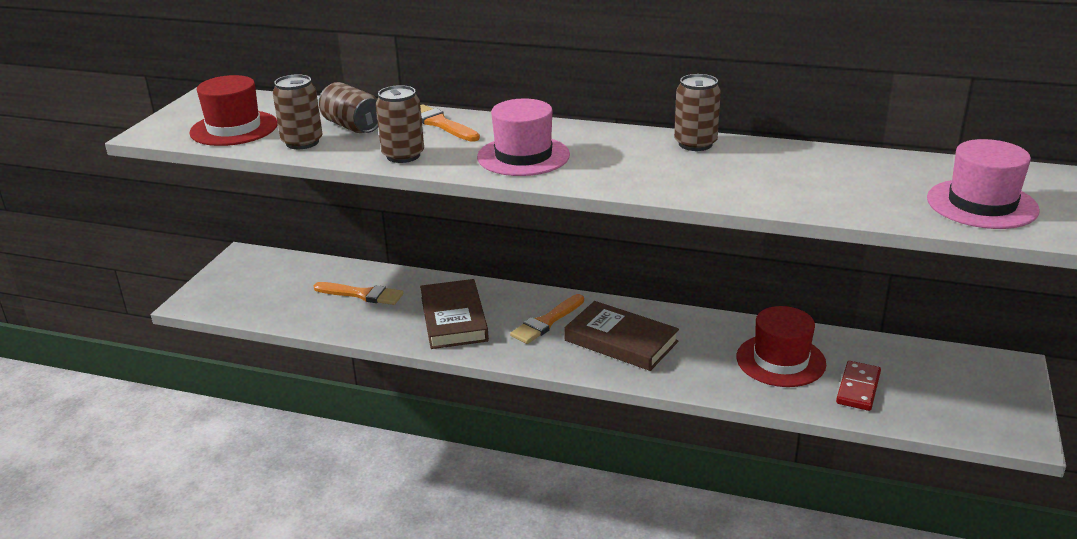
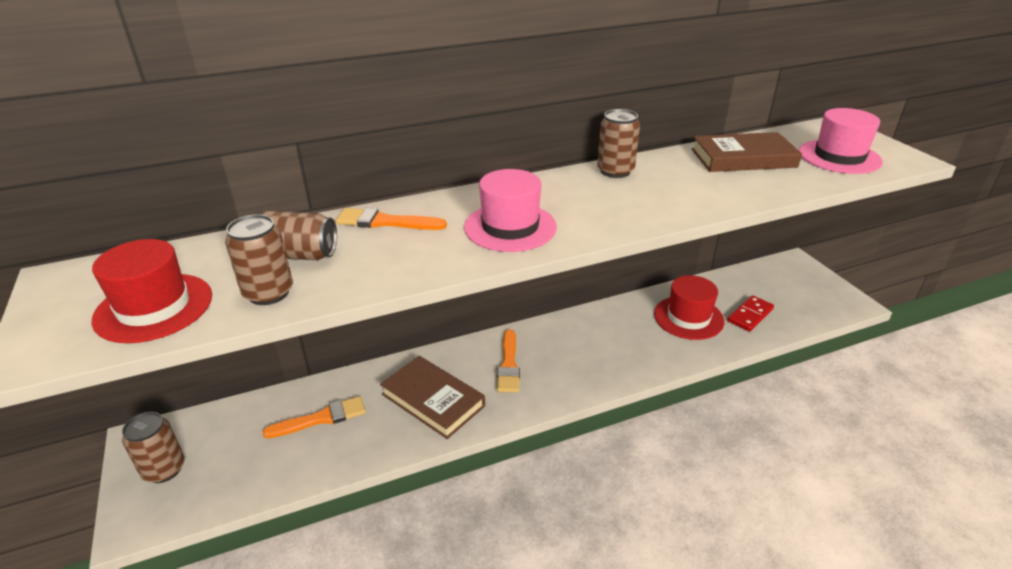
camera: 40 degrees left, 5 degrees up
(403, 155) = (402, 267): brown can -> brown can (164, 469)
(621, 341) = (579, 354): brown book -> brown book (743, 158)
(858, 388) = (750, 315): red domino -> red domino turned 60 degrees clockwise

